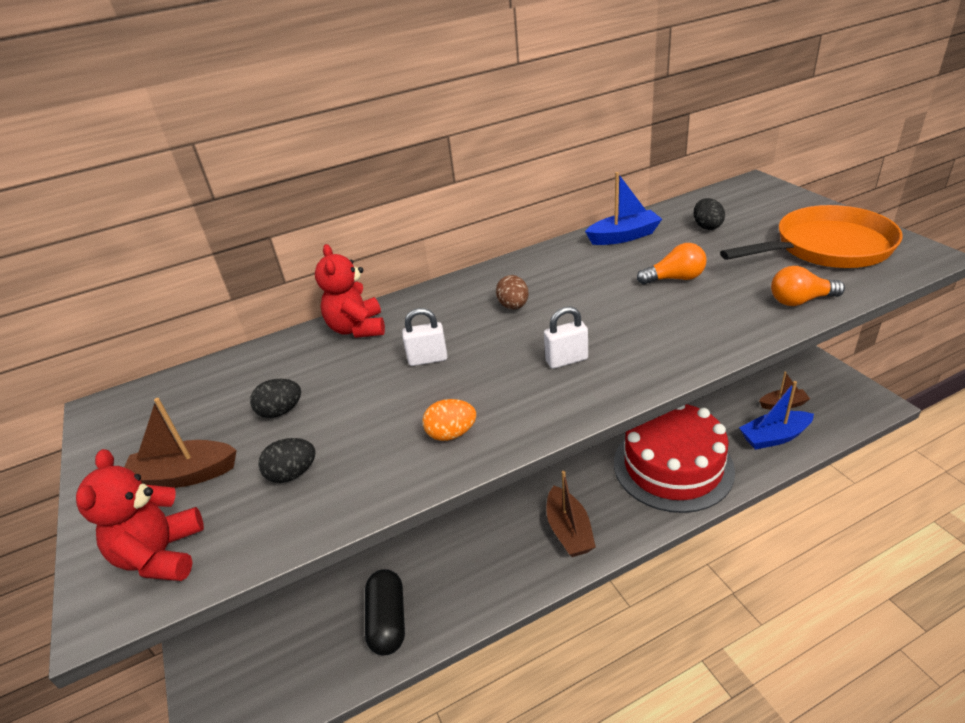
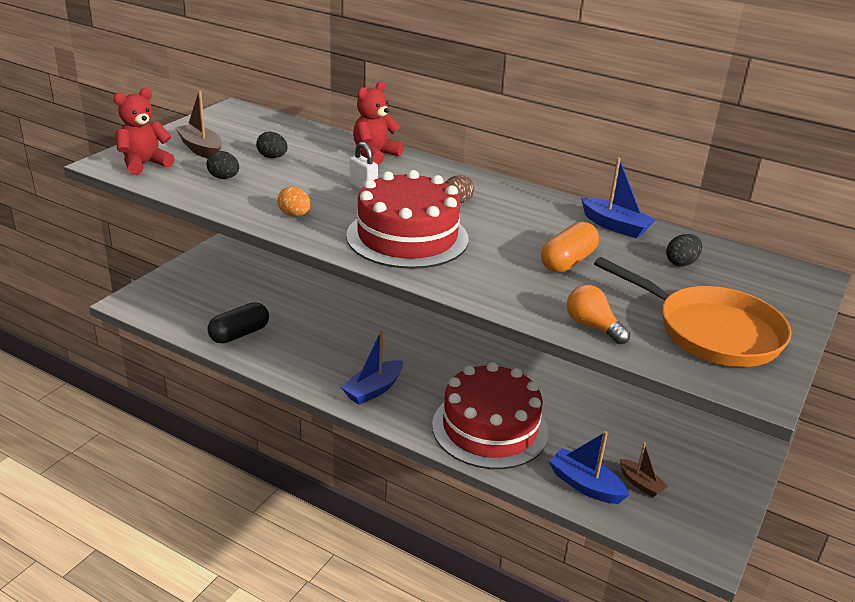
camera: 50 degrees right, 5 degrees down
(566, 360) = (407, 237): white padlock -> red cake
(569, 531) = (373, 390): brown boat -> blue boat
(675, 278) = (568, 261): orange light bulb -> orange capsule

